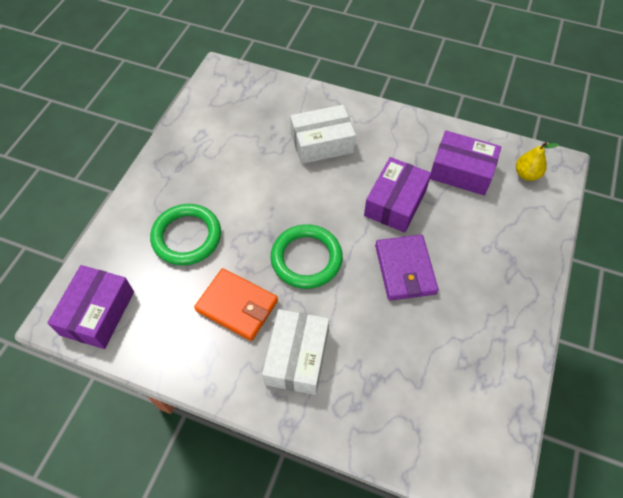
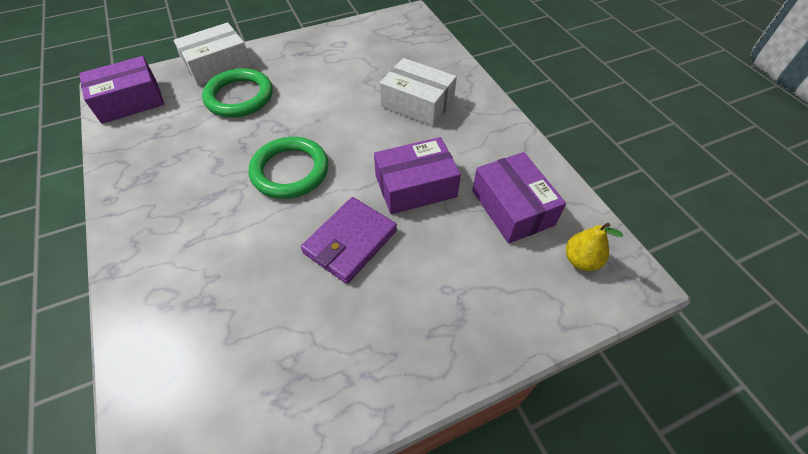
camera: 45 degrees right, 5 degrees down
(237, 306) = (202, 163): orange wallet -> none
(297, 357) = (184, 231): white box -> white box (218, 65)

